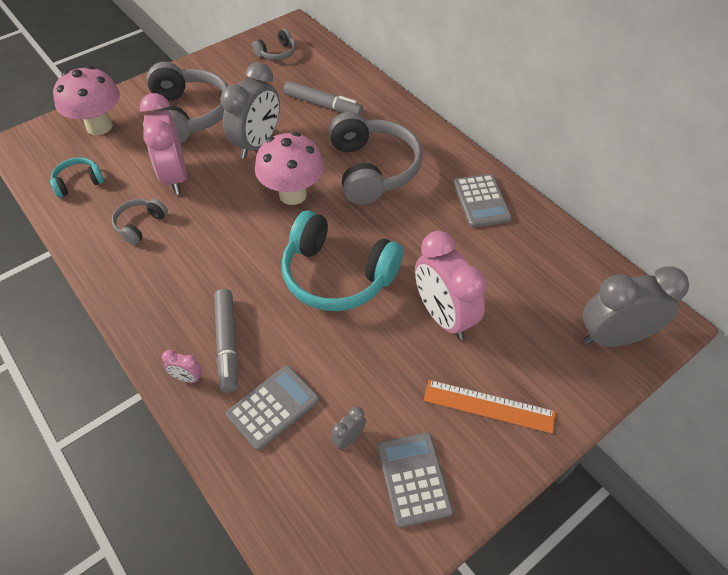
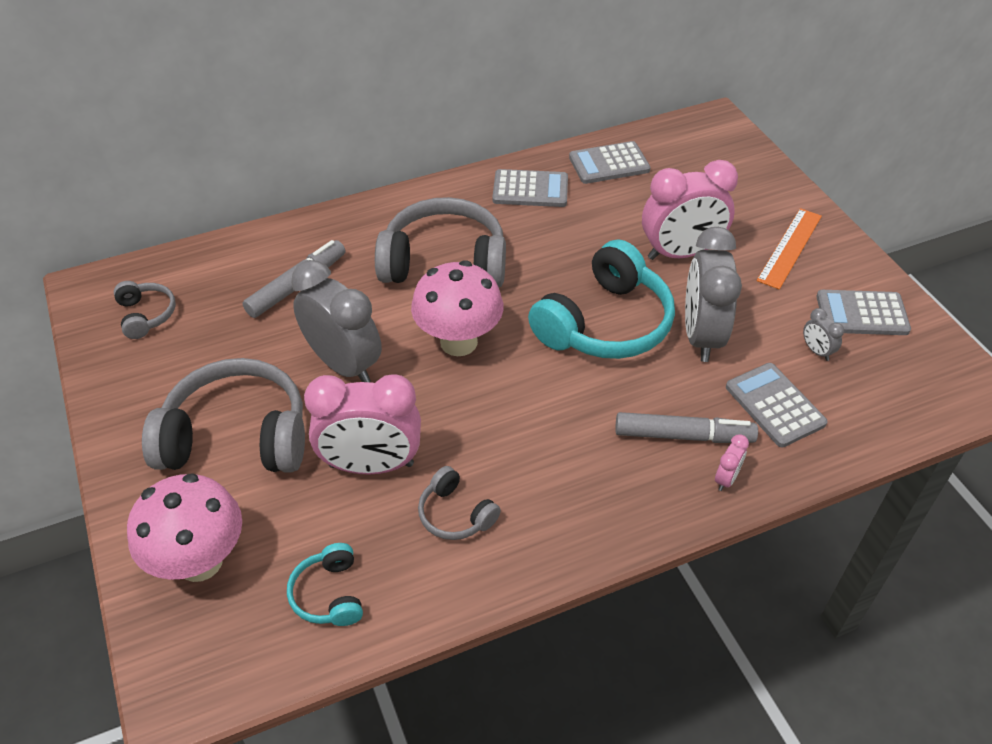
camera: 75 degrees left, 5 degrees down
(544, 247) = (609, 164): none -> grey calculator
(613, 337) = (726, 153): grey clock -> grey clock (701, 336)

